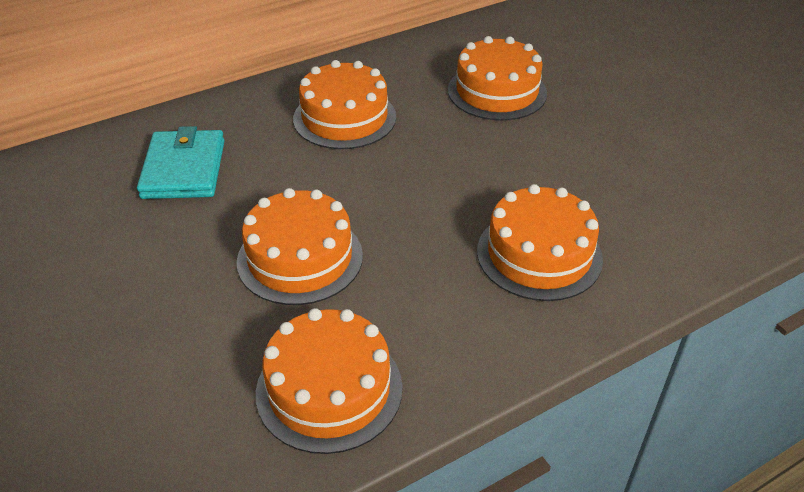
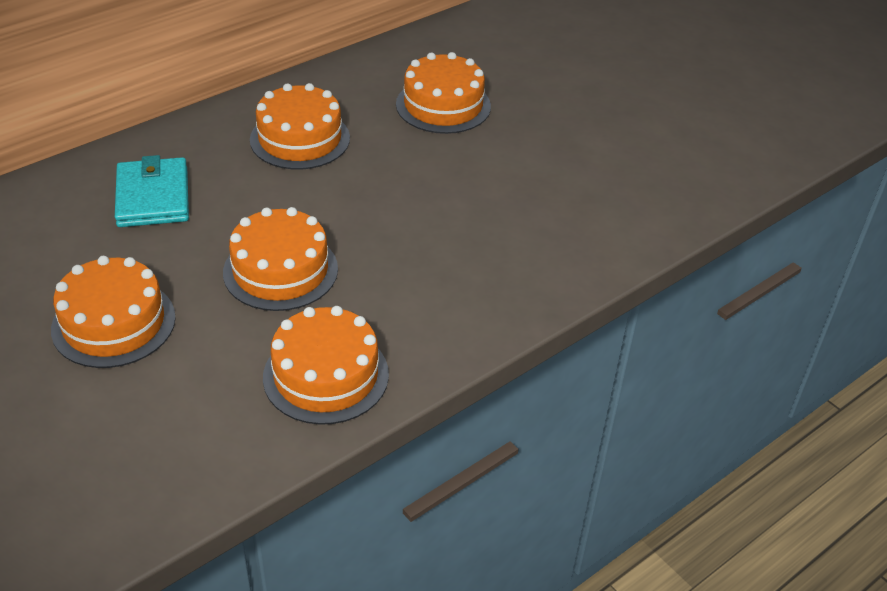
camera: 10 degrees left, 0 degrees up
(539, 254) = (494, 253): orange cake -> orange cake (114, 323)

